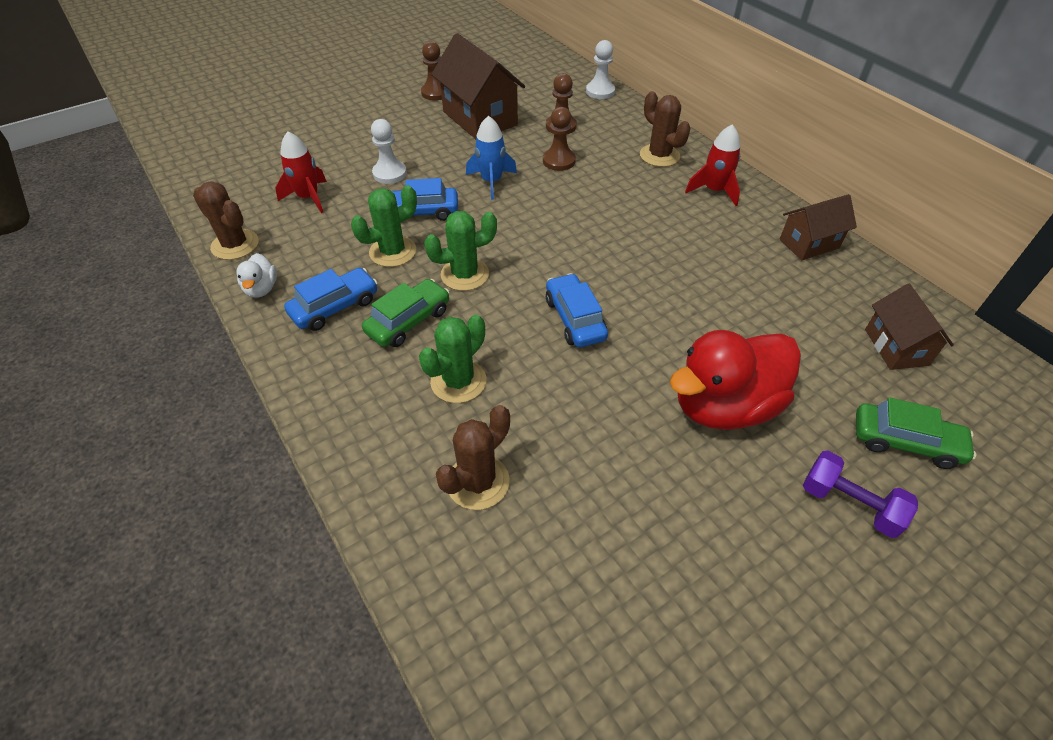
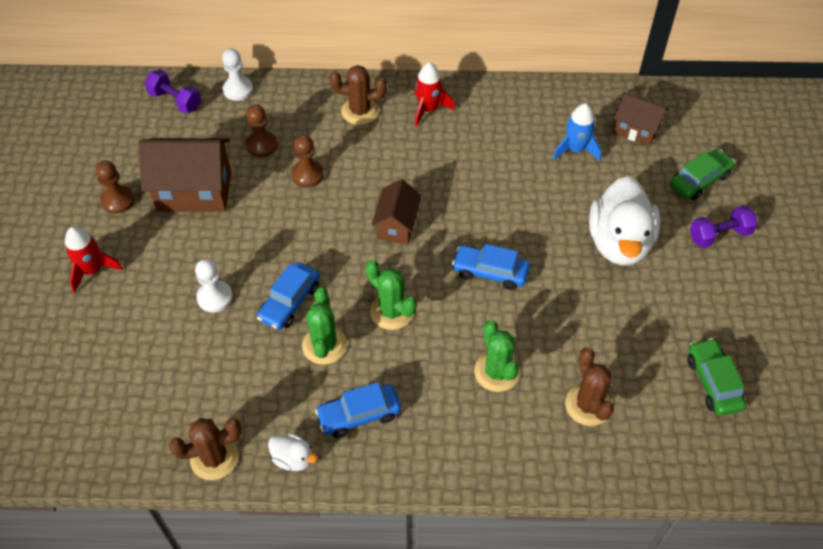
camera: 55 degrees left, 5 degrees up
(308, 198) = (194, 374): red rocket -> red rocket (92, 270)
(335, 307) = (359, 415): blue car -> blue car turned 105 degrees counterclockwise
(408, 321) = (414, 373): green car -> green car (713, 382)
(465, 274) = (391, 311): green cactus -> green cactus turned 60 degrees counterclockwise
(491, 182) = (293, 233): blue rocket -> blue rocket (575, 149)
(553, 72) = (175, 101): none -> purple dumbbell
(724, 406) = (619, 242): red duck -> white duck
(809, 244) = (523, 101): brown house -> brown house (397, 225)

